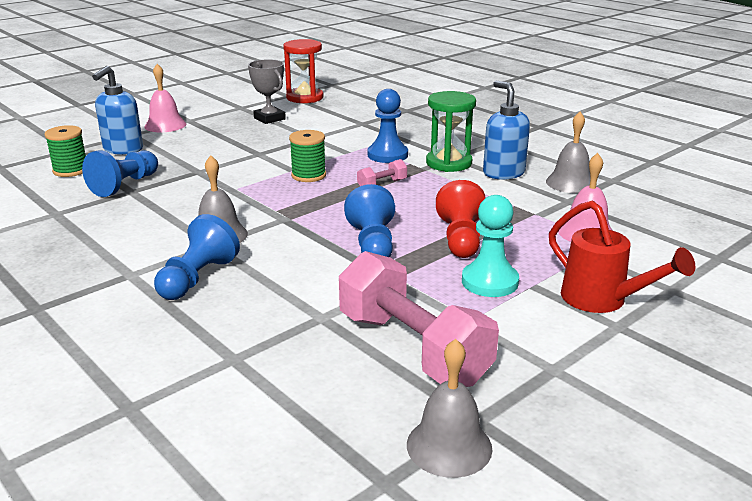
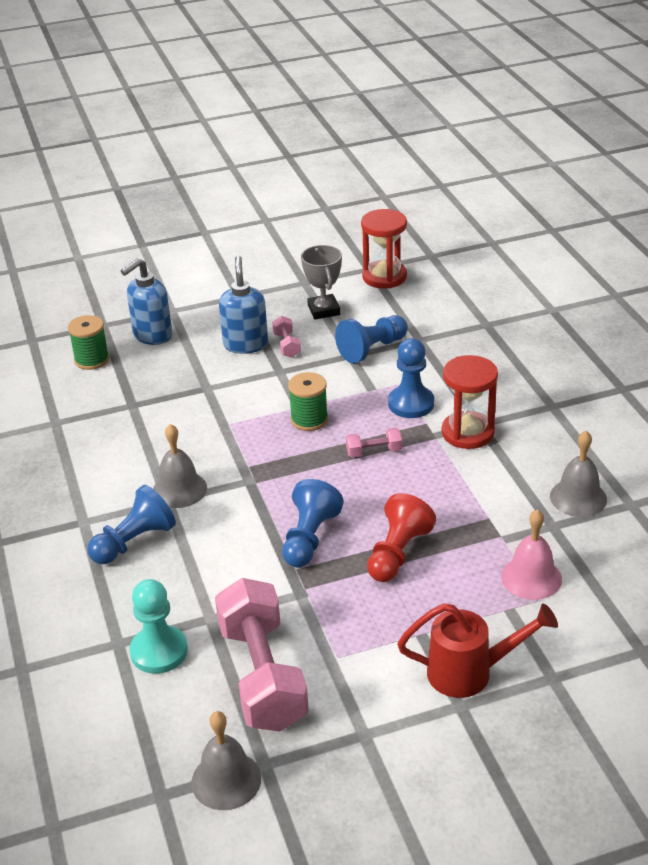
camera: 25 degrees right, 10 degrees up
(125, 185) = (130, 394): blue pawn -> blue pawn (372, 349)
(165, 125) = (211, 301): pink bell -> none
(253, 139) = (287, 345): none -> pink dumbbell
(449, 163) = (467, 433): green hourglass -> red hourglass
(489, 282) = (383, 618): turquoise pawn -> turquoise pawn (159, 651)
(503, 173) = (515, 463): blue soap dispenser -> blue soap dispenser (245, 344)
(603, 301) = (471, 672): red watering can -> red watering can turned 75 degrees counterclockwise

